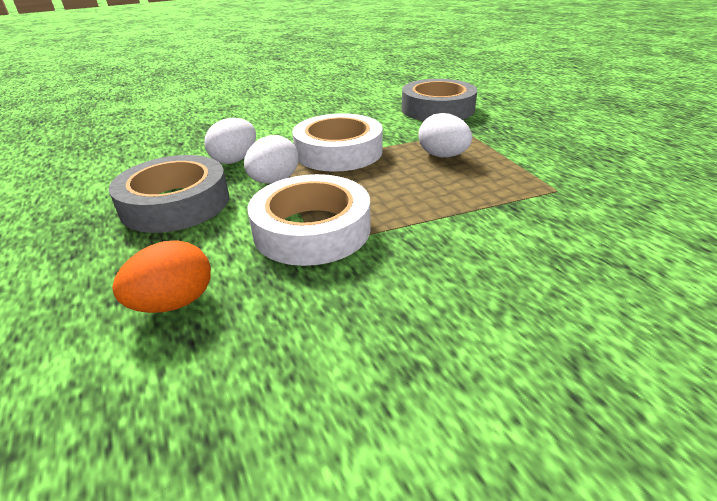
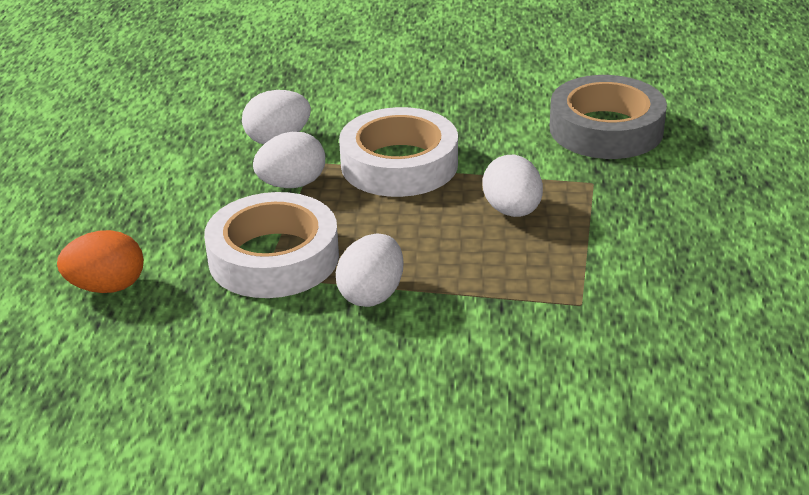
camera: 30 degrees right, 0 degrees up
(175, 203) = (178, 181): grey tape -> none
(418, 229) = (372, 294): none -> white egg

